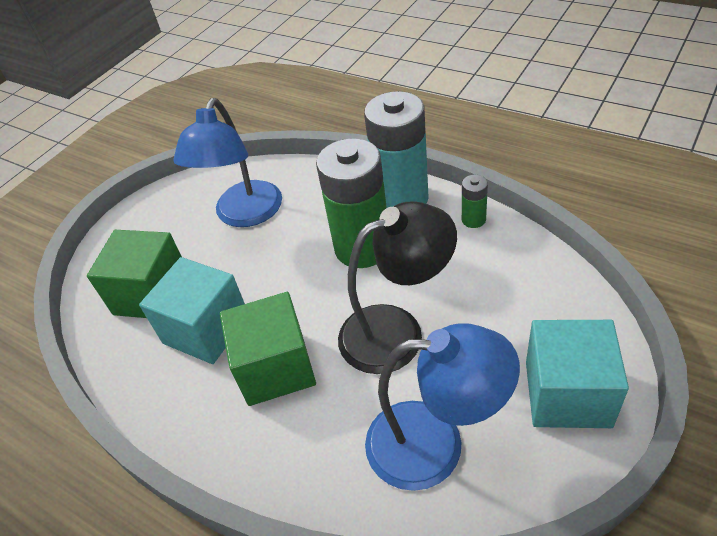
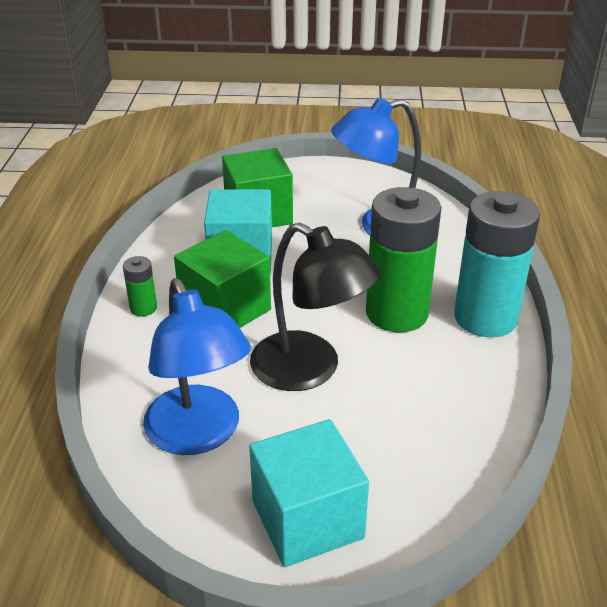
camera: 55 degrees right, 10 degrees down
(473, 219) = (499, 381): green battery -> green battery (143, 308)

